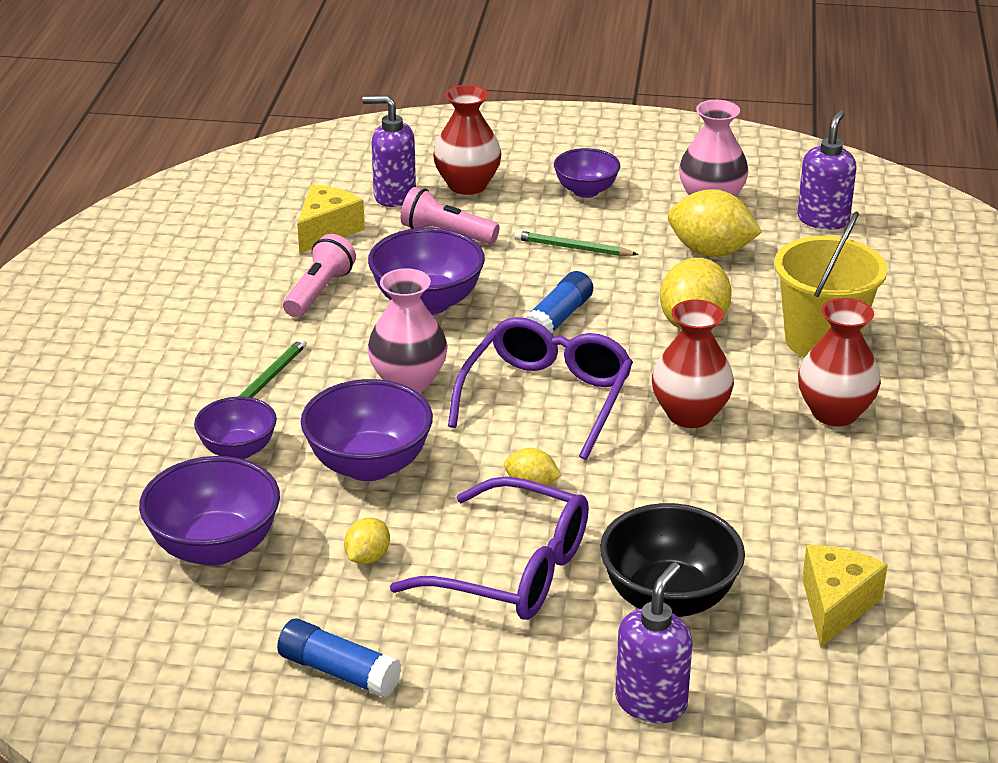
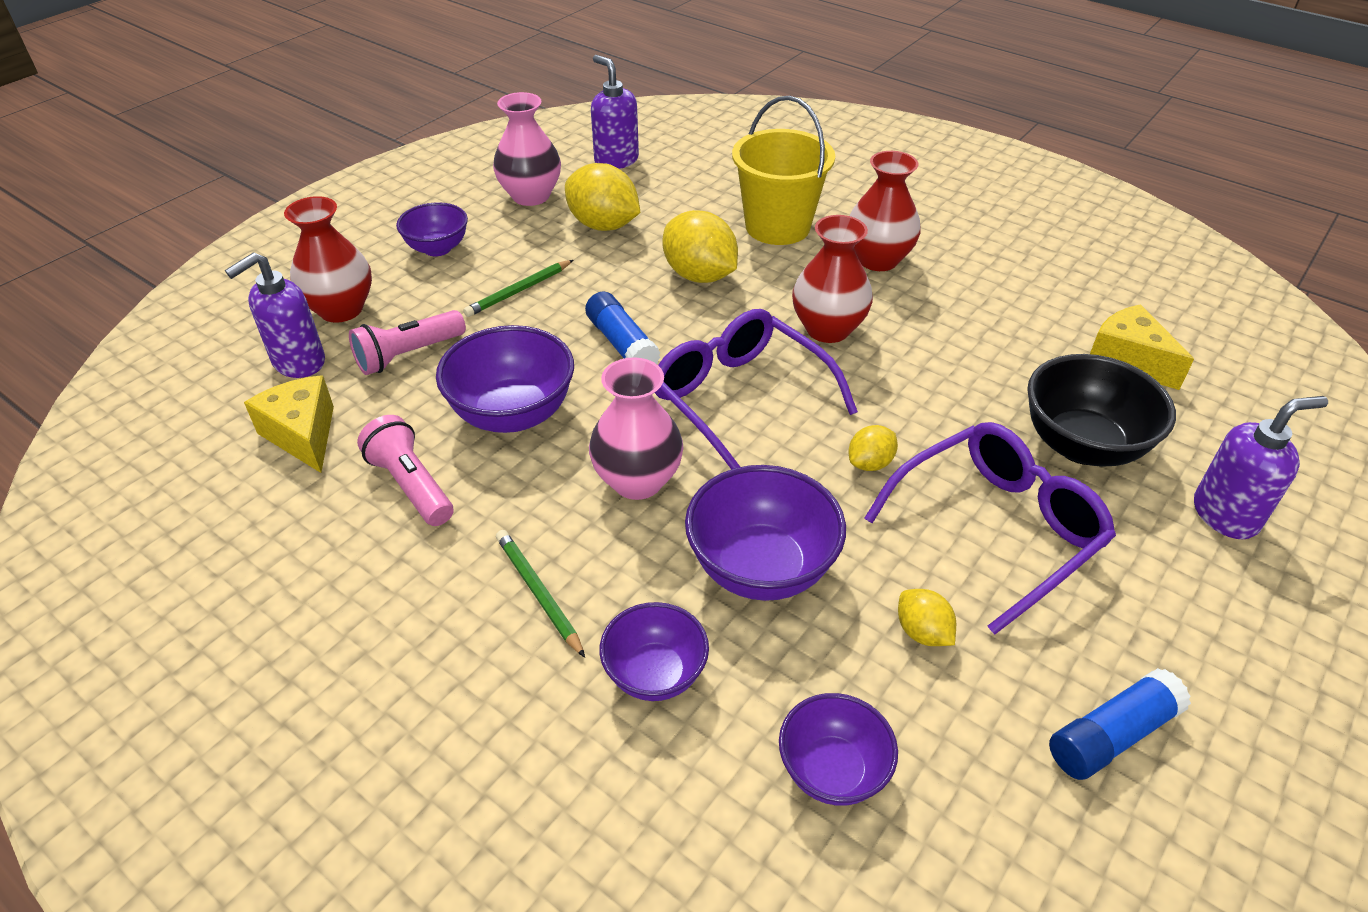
camera: 60 degrees left, 10 degrees up
(215, 547) = (832, 771): purple bowl -> purple bowl, size x0.63
(651, 702) = (1225, 515): purple soap dispenser -> purple soap dispenser turned 105 degrees clockwise
(711, 251) = (603, 225): yellow lemon -> yellow lemon turned 75 degrees clockwise

